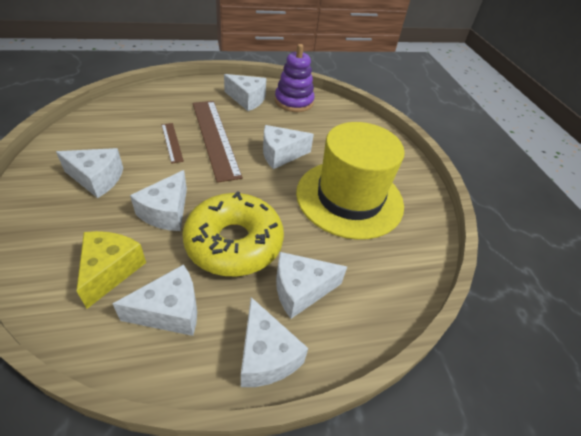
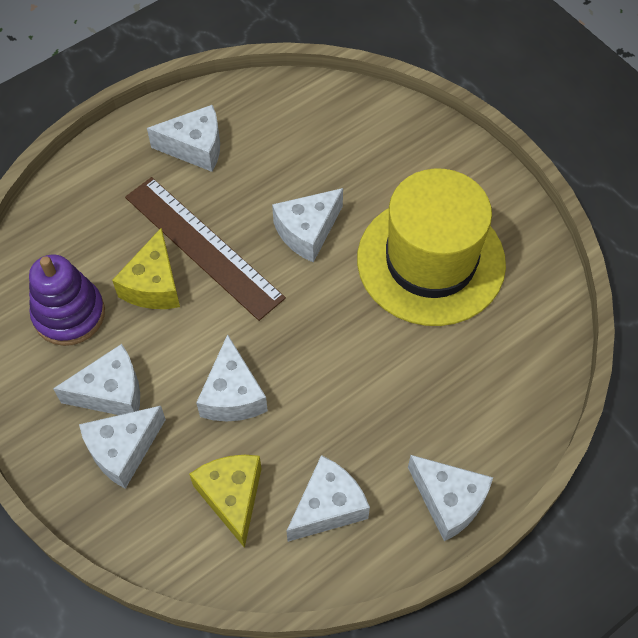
camera: 20 degrees left, 15 degrees up
(172, 142) = (154, 285): brown ruler -> yellow cheese
(234, 243) = (337, 395): yellow donut -> none
(294, 102) = (263, 117): purple stacking toy -> purple stacking toy (69, 314)
(301, 290) = (442, 415): white cheese -> white cheese (123, 450)

